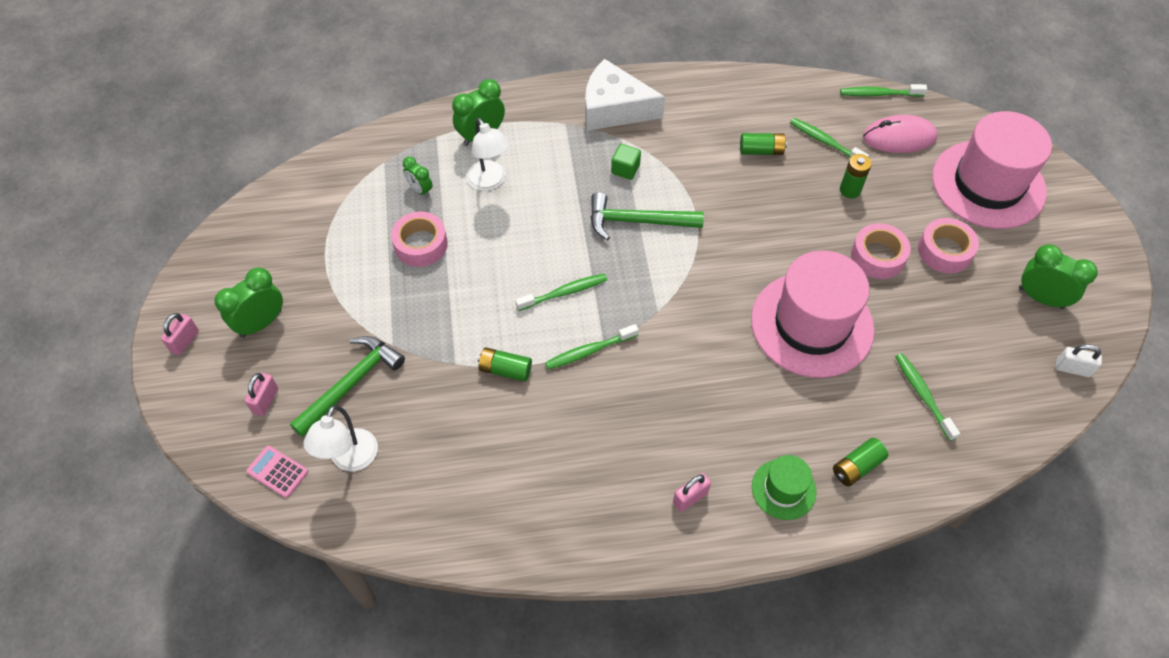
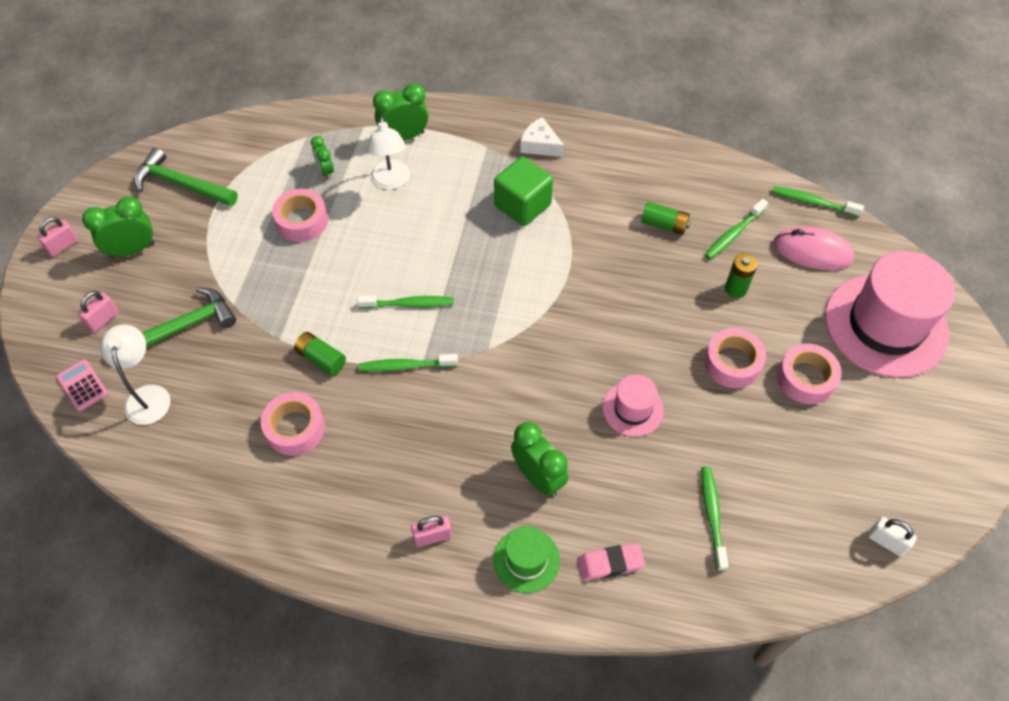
camera: 20 degrees right, 0 degrees up
(350, 459) = (148, 395): white lamp -> white lamp turned 135 degrees clockwise
(512, 443) = (295, 428): none -> pink tape
(614, 108) = (540, 145): white cheese -> white cheese, size x0.55
(625, 169) = (522, 205): green cube -> green cube, size x1.82
(637, 221) = (510, 258): green hammer -> green hammer (181, 184)
(812, 324) = (632, 409): pink hat -> pink hat, size x0.48
(825, 142) = (733, 234): green toothbrush -> green toothbrush turned 105 degrees counterclockwise
(857, 467) = (610, 563): green battery -> pink eraser
(1041, 298) = (887, 458): green clock -> green clock (538, 477)

